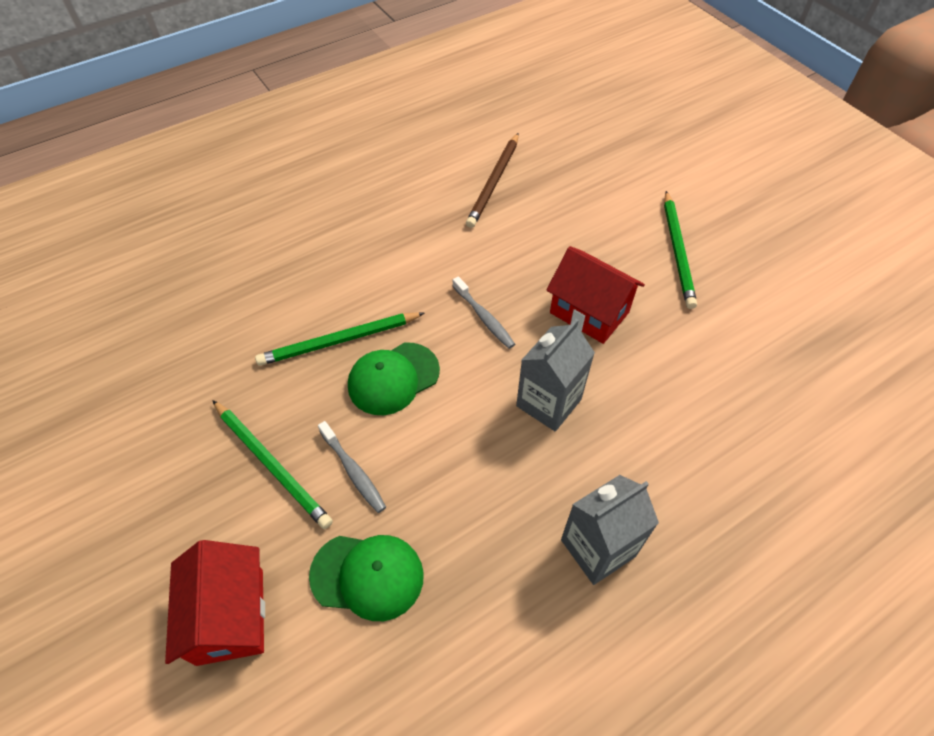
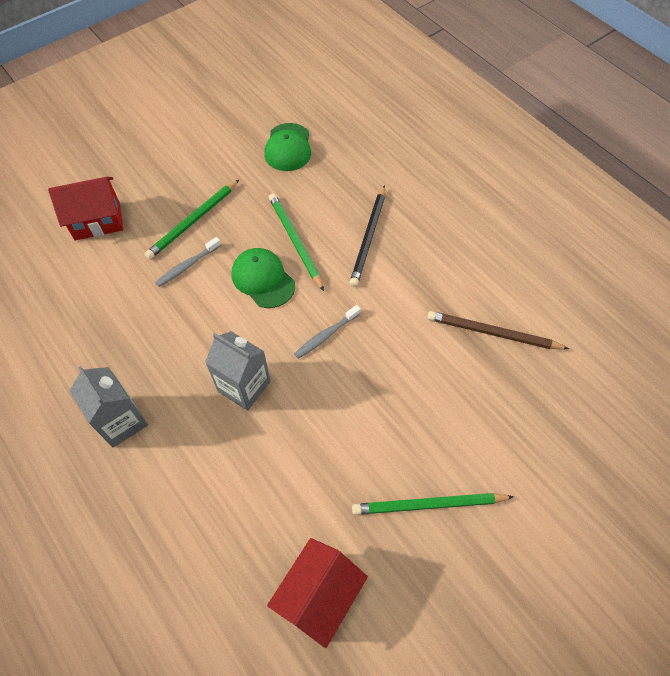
camera: 85 degrees right, 5 degrees up
(350, 267) = (369, 237): none -> black pencil
(367, 576) = (114, 284): green cap -> green cap (288, 147)
(589, 312) = (339, 418): red house -> red house (319, 595)

